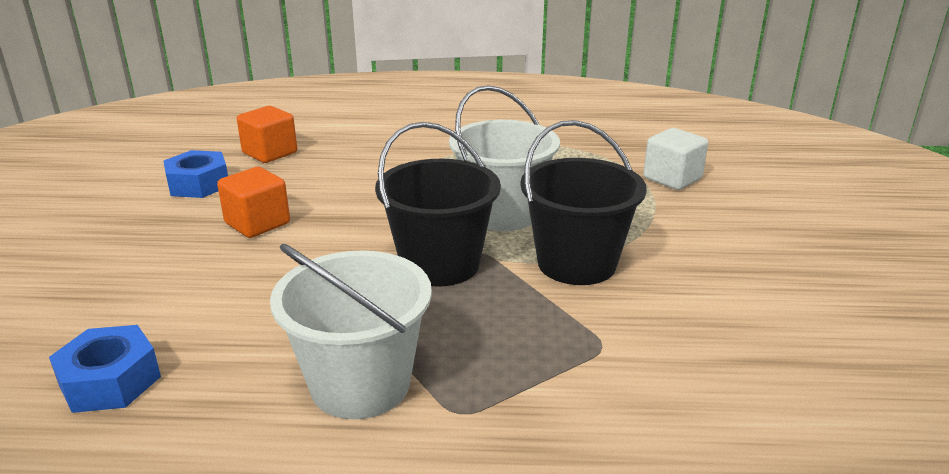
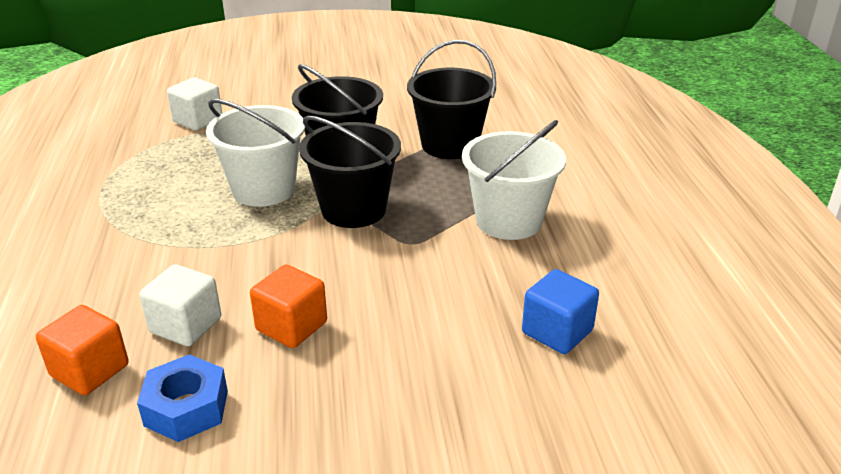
camera: 100 degrees left, 5 degrees up
(110, 381) = (557, 332): blue nut -> blue cube
(295, 181) = (186, 325): none -> white cube
(601, 359) = (450, 145): none -> black bucket

